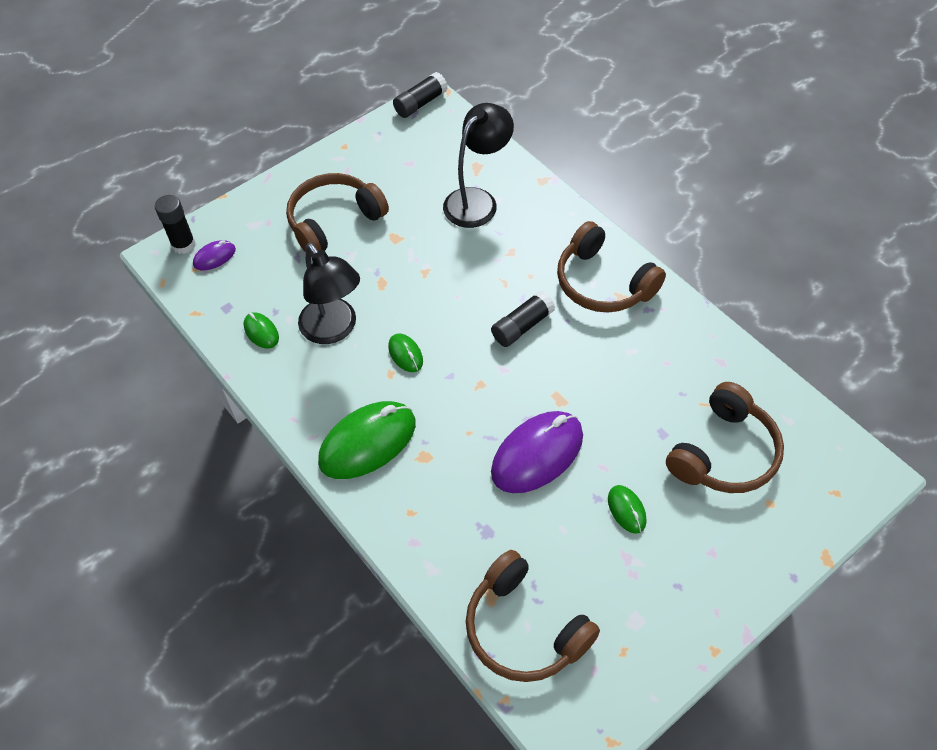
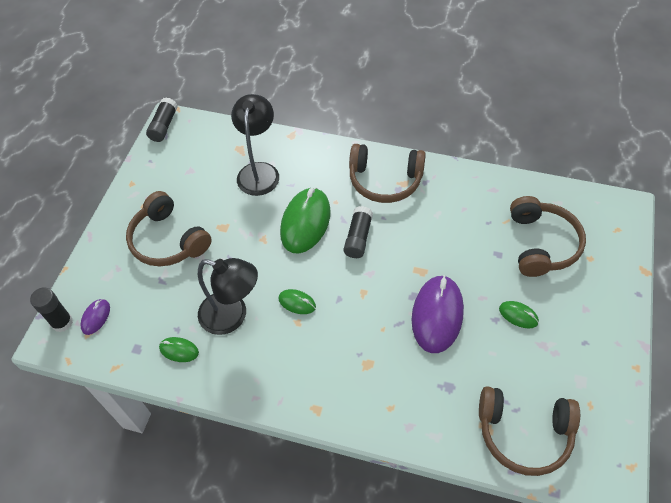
camera: 35 degrees left, 0 degrees up
(334, 221) = (168, 240): brown headphones -> brown headphones turned 60 degrees counterclockwise
(367, 442) = (322, 379): green mouse -> green mouse (305, 222)

